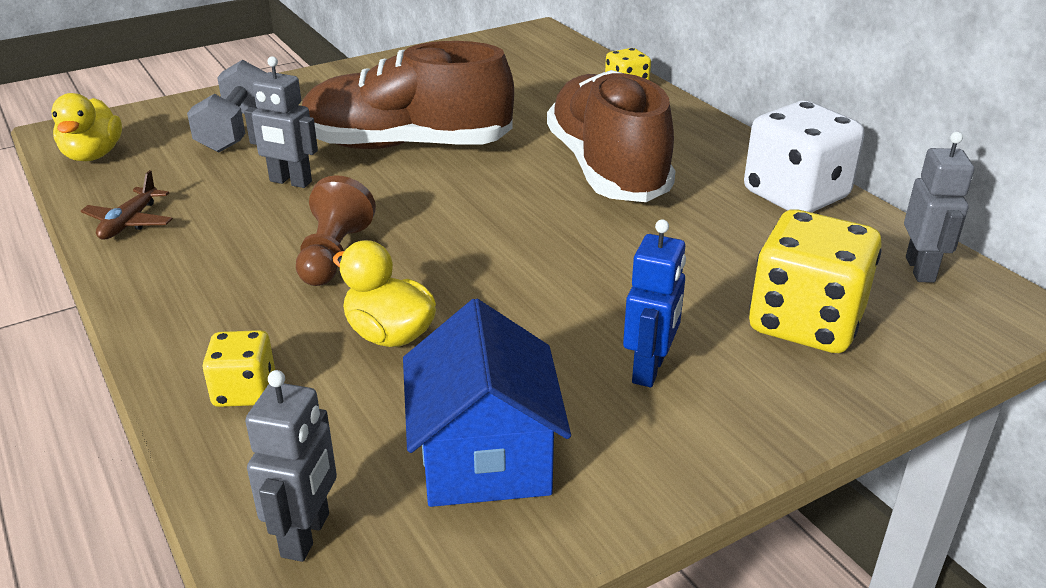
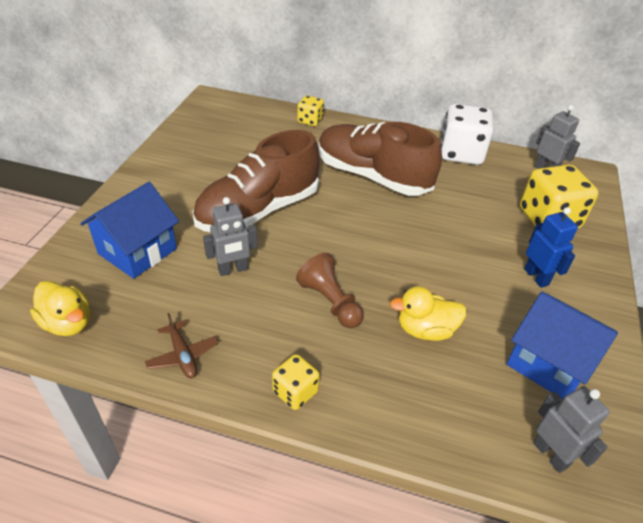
camera: 45 degrees left, 10 degrees up
(235, 129) = (137, 251): grey dumbbell -> blue house
(244, 391) = (416, 408): yellow dice -> yellow dice (295, 392)

